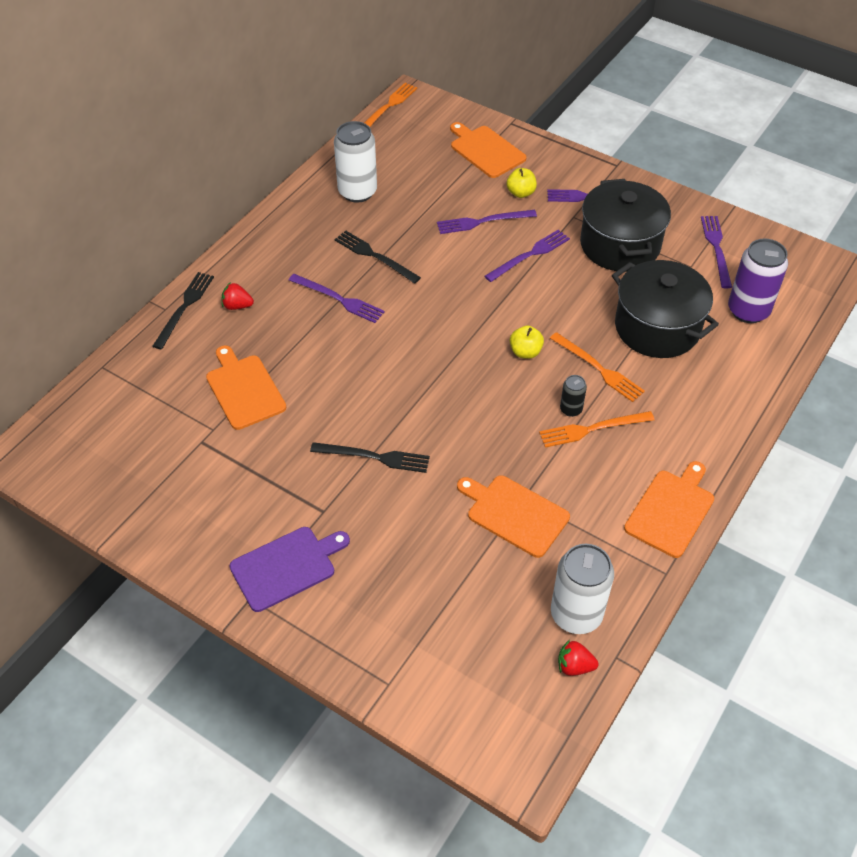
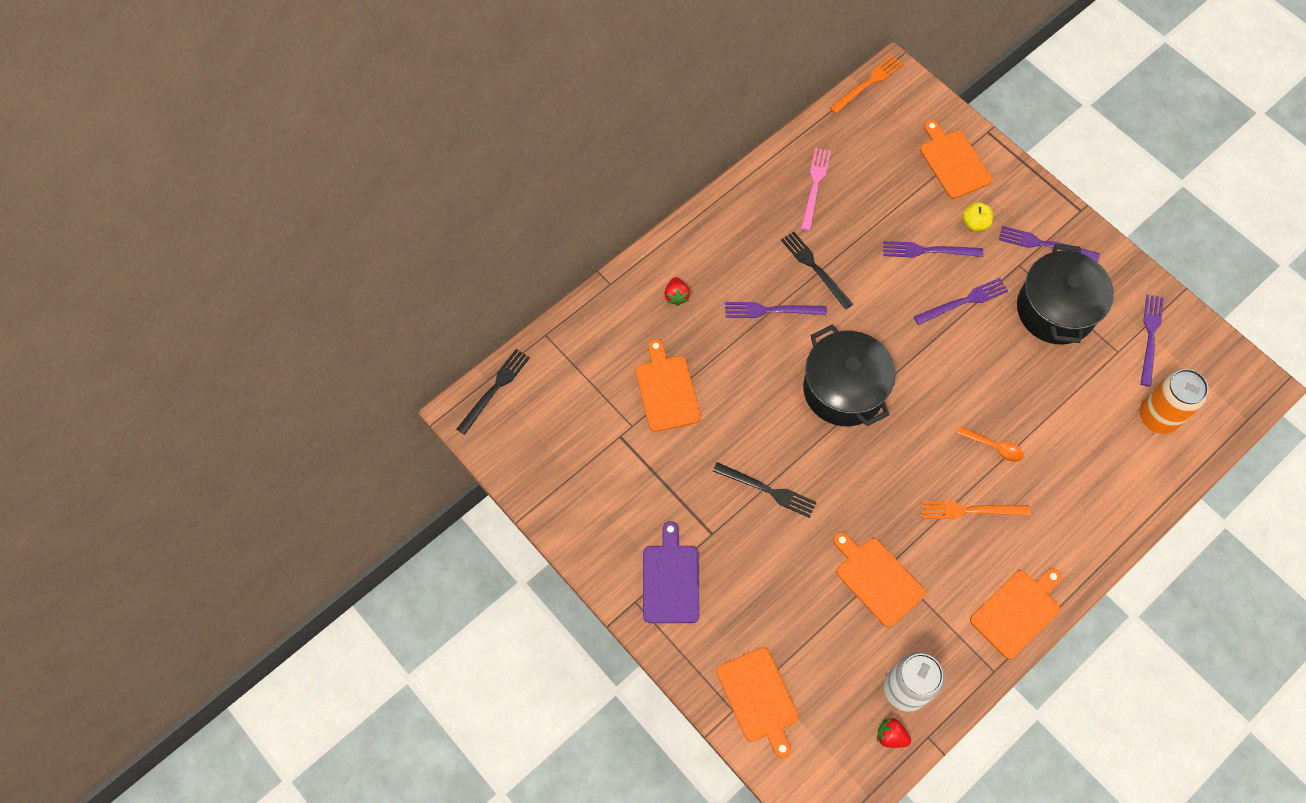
camera: 15 degrees right, 15 degrees up
(184, 307) = (628, 286): black fork -> black fork (495, 389)
(237, 306) = (676, 296): red strawberry -> red strawberry turned 120 degrees counterclockwise
(286, 567) = (670, 580): purple cutting board -> purple cutting board turned 75 degrees counterclockwise
(339, 299) = (771, 310): purple fork -> purple fork turned 135 degrees clockwise
(357, 192) = (815, 186): white can -> pink fork
(415, 664) = (759, 698): none -> orange cutting board
(525, 352) = (930, 412): yellow apple -> none
(571, 409) = (956, 484): black can -> none
(598, 368) = (994, 447): orange fork -> orange spoon
(657, 327) = (1063, 414): black pot -> black pot (843, 390)
(748, 310) = (1158, 416): purple can -> orange can

